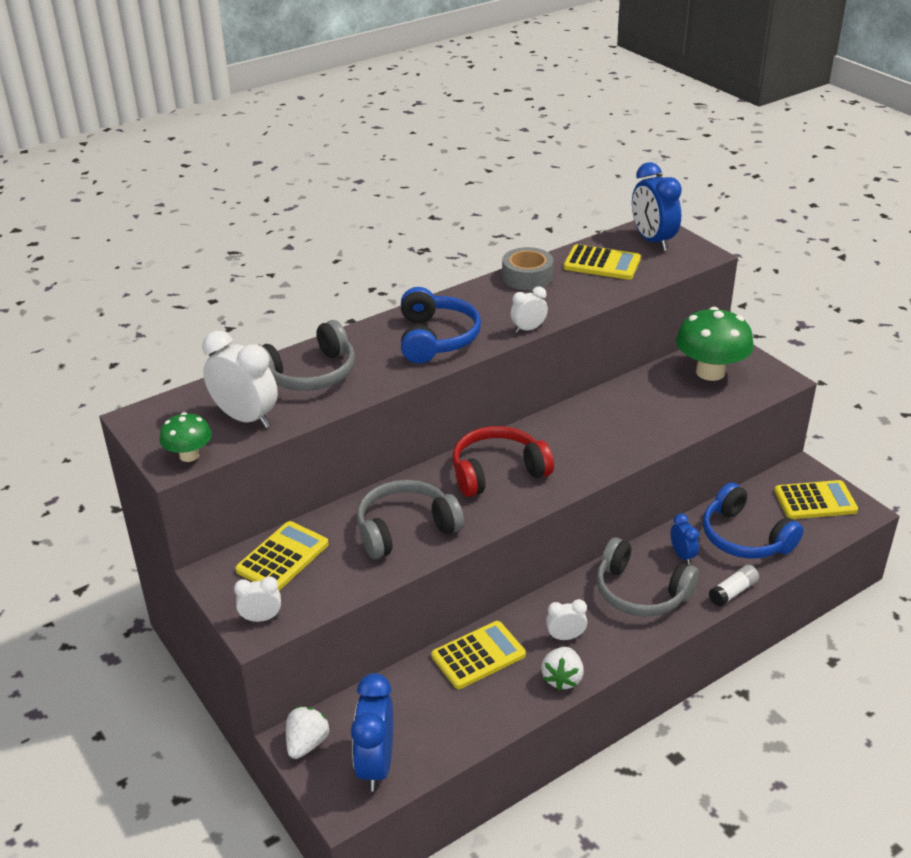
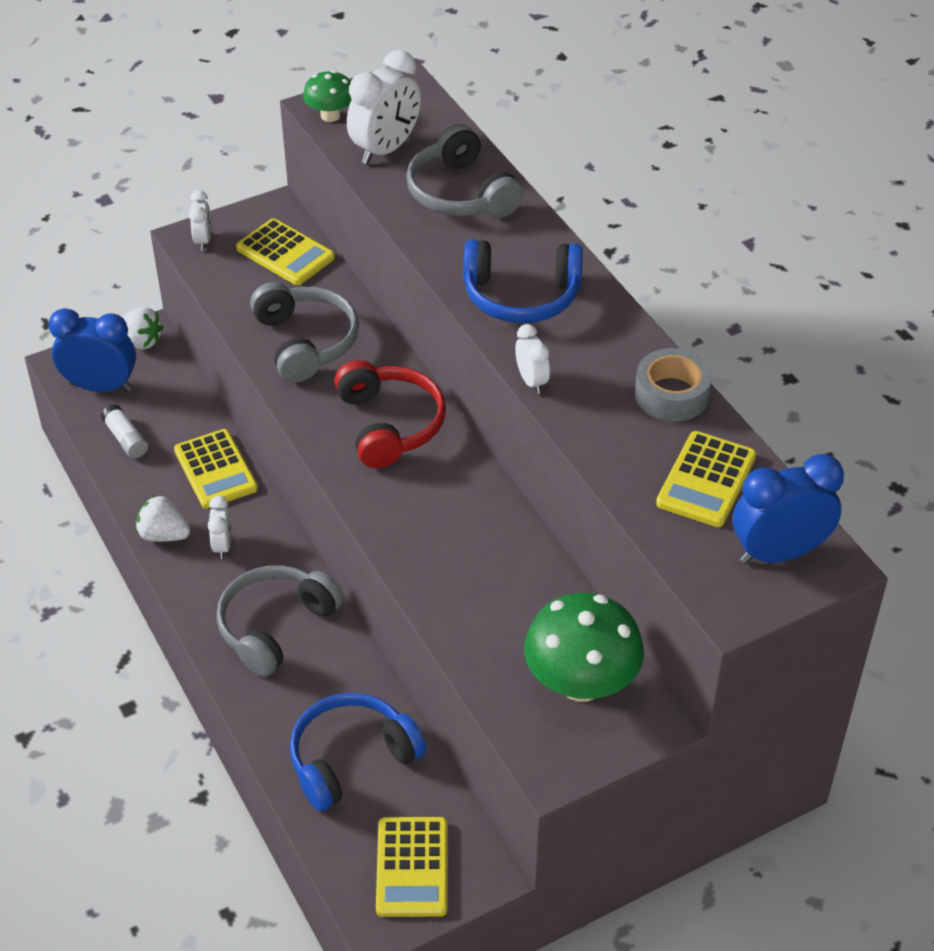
camera: 95 degrees right, 10 degrees up
(682, 555) = (331, 682): blue clock -> none
(733, 592) = (254, 721): white glue stick -> white glue stick (126, 439)

